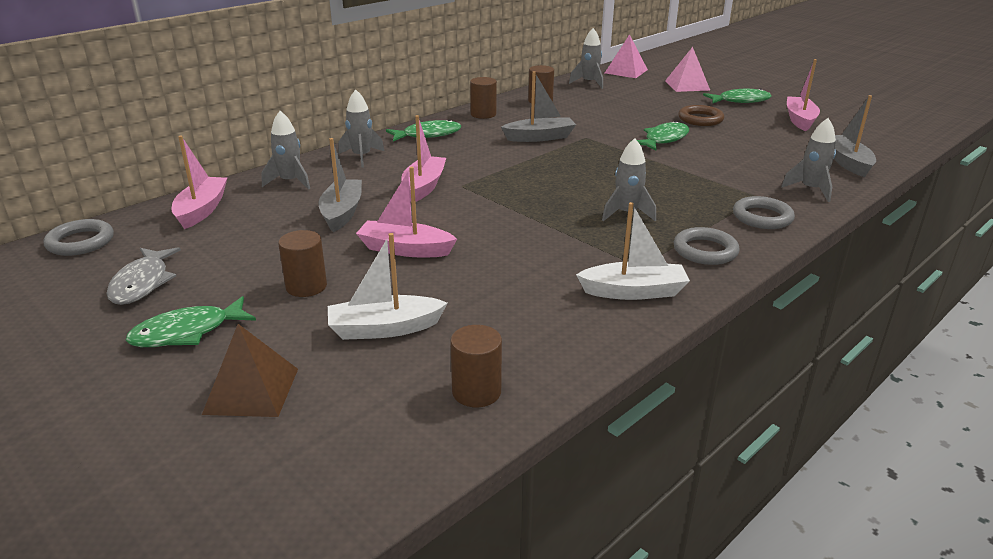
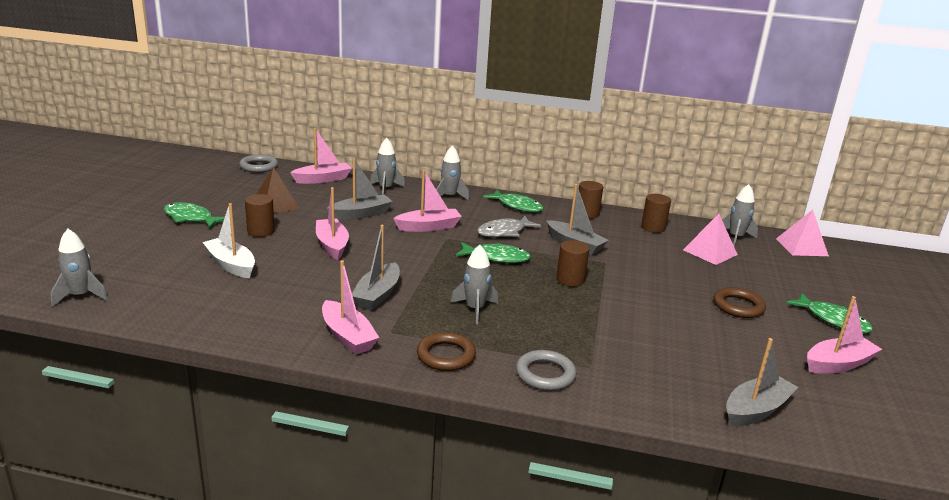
camera: 55 degrees right, 5 degrees down
(142, 283) = (230, 193): grey fish -> grey fish (504, 232)
(251, 390) = (147, 249): brown pyramid -> brown pyramid (275, 205)
(476, 392) = (181, 309): brown cylinder -> brown cylinder (570, 280)
(555, 253) = (377, 295): none -> grey boat
(634, 292) = (347, 336): white boat -> pink boat
(664, 139) = (655, 297): green fish -> green fish (496, 257)
(687, 85) = (822, 284): pink pyramid -> pink pyramid (710, 252)
(705, 251) = (446, 355): grey ring -> brown ring
(810, 190) = (646, 394): grey rocket -> grey rocket (80, 296)

